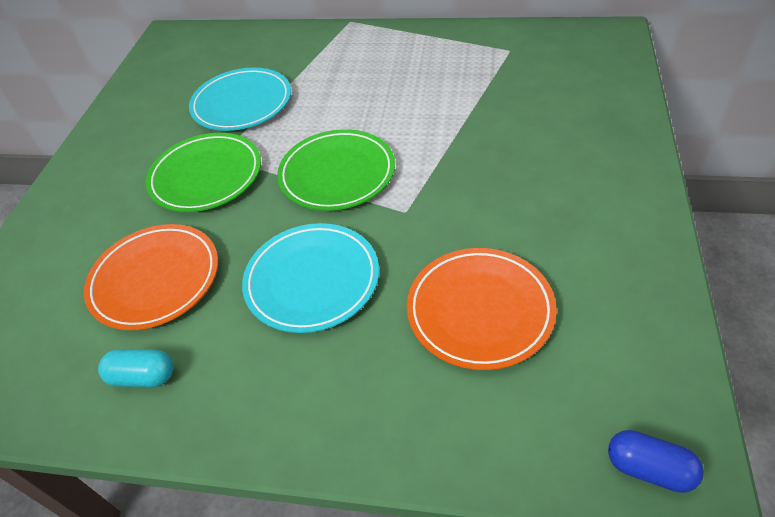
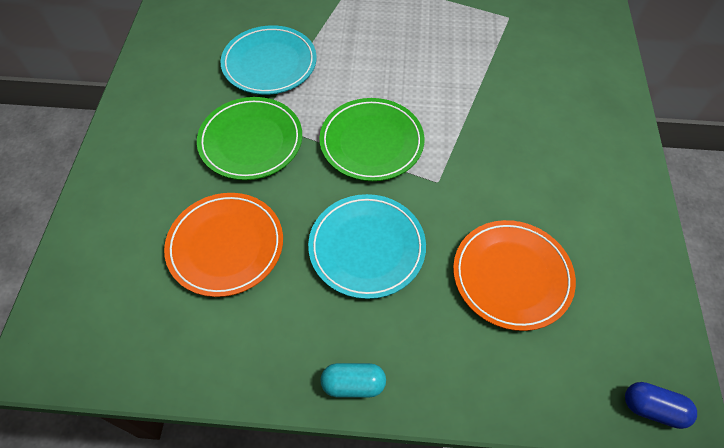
camera: 10 degrees left, 10 degrees up
(143, 377) = (236, 339): turquoise capsule -> turquoise capsule (353, 384)

